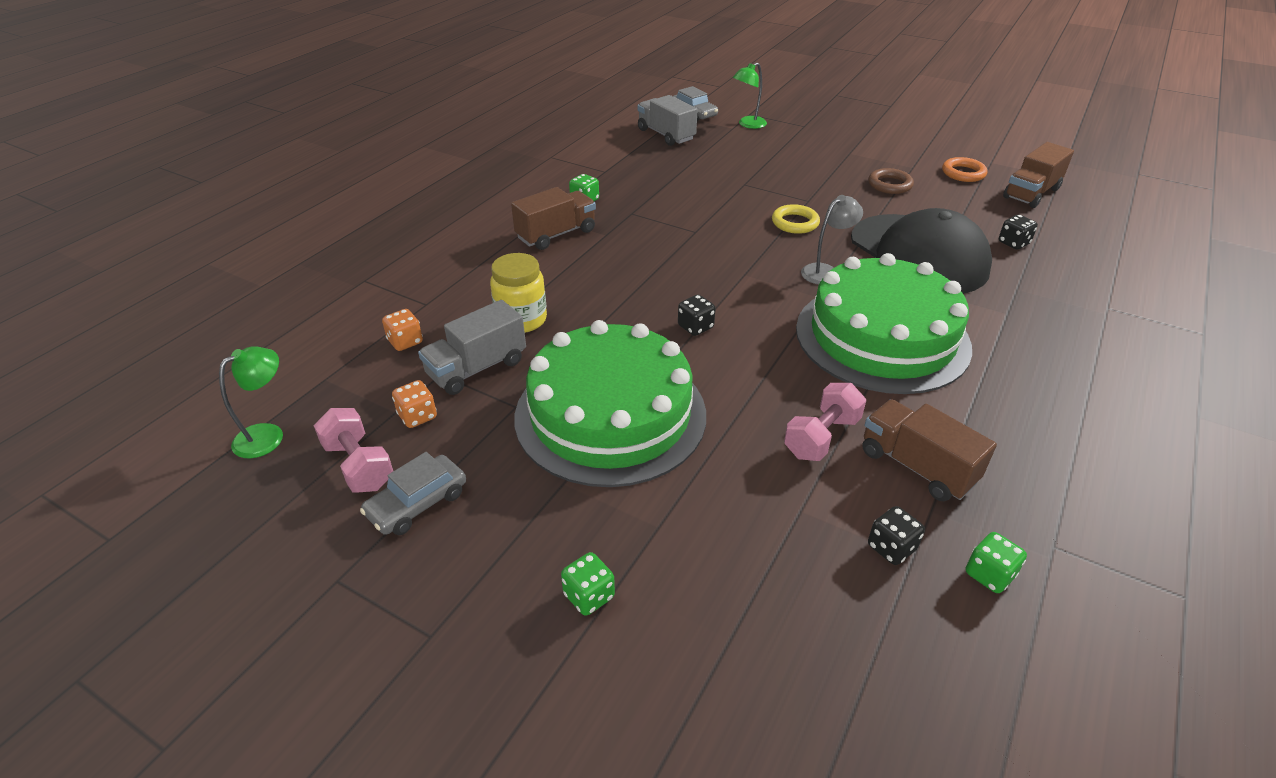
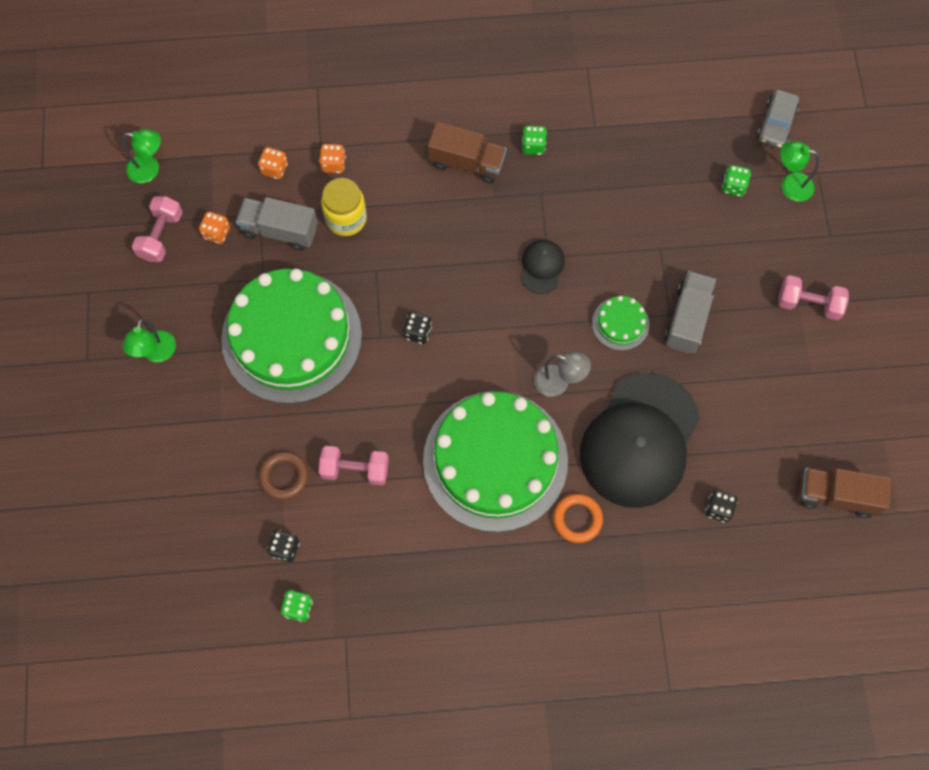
camera: 55 degrees right, 30 degrees up
(417, 503) = (156, 288): grey car -> none
(455, 303) = (333, 164): none -> orange dice
(505, 548) = (156, 353): none -> green lamp
(589, 596) = (154, 414): green dice -> green dice (733, 186)
(666, 135) = (707, 129): grey truck -> grey truck (687, 319)
(701, 237) = (542, 267): none -> black cap
(795, 223) = (620, 323): yellow ring -> green cake
(852, 149) = (808, 304): none -> pink dumbbell
(889, 185) = (755, 368): brown ring -> brown ring (284, 476)
(917, 466) = (365, 537): brown truck -> none
(963, 173) = (834, 422): orange ring -> orange ring (577, 519)

